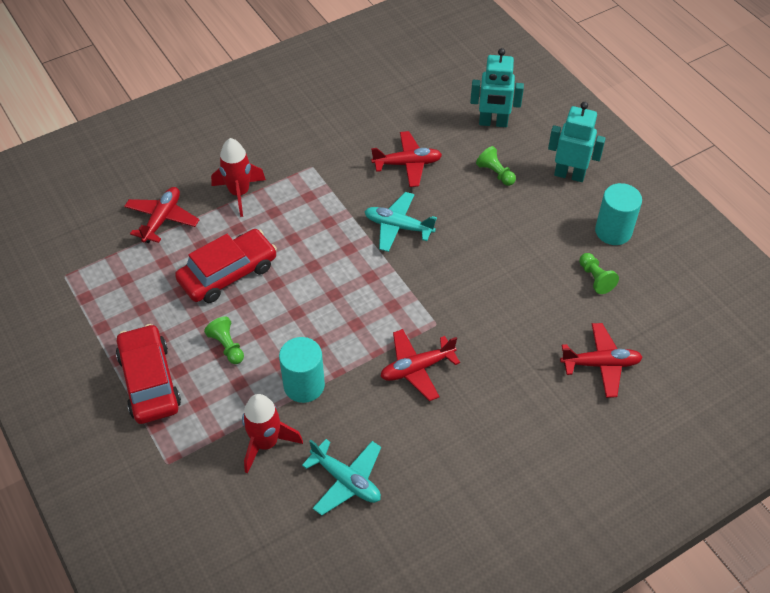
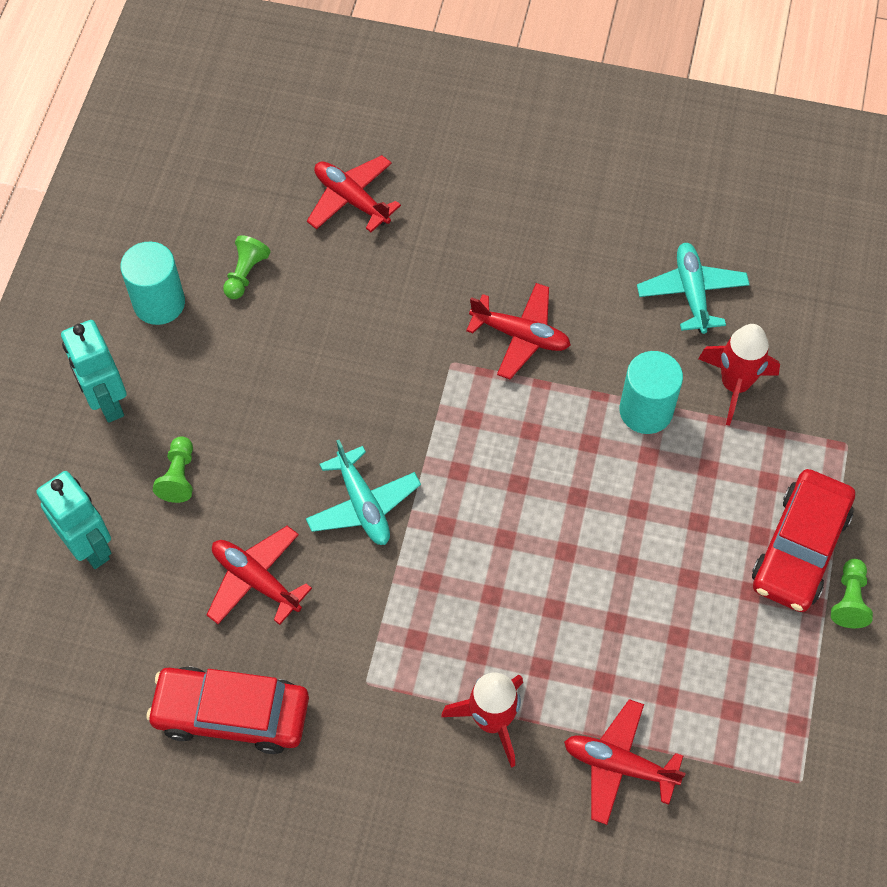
camera: 135 degrees left, 10 degrees up
(162, 219) = (619, 765): red plane -> red plane turned 45 degrees clockwise
(227, 346) = (686, 519): green pawn -> green pawn (849, 600)
(228, 273) = (607, 611): red car -> red car (231, 714)

